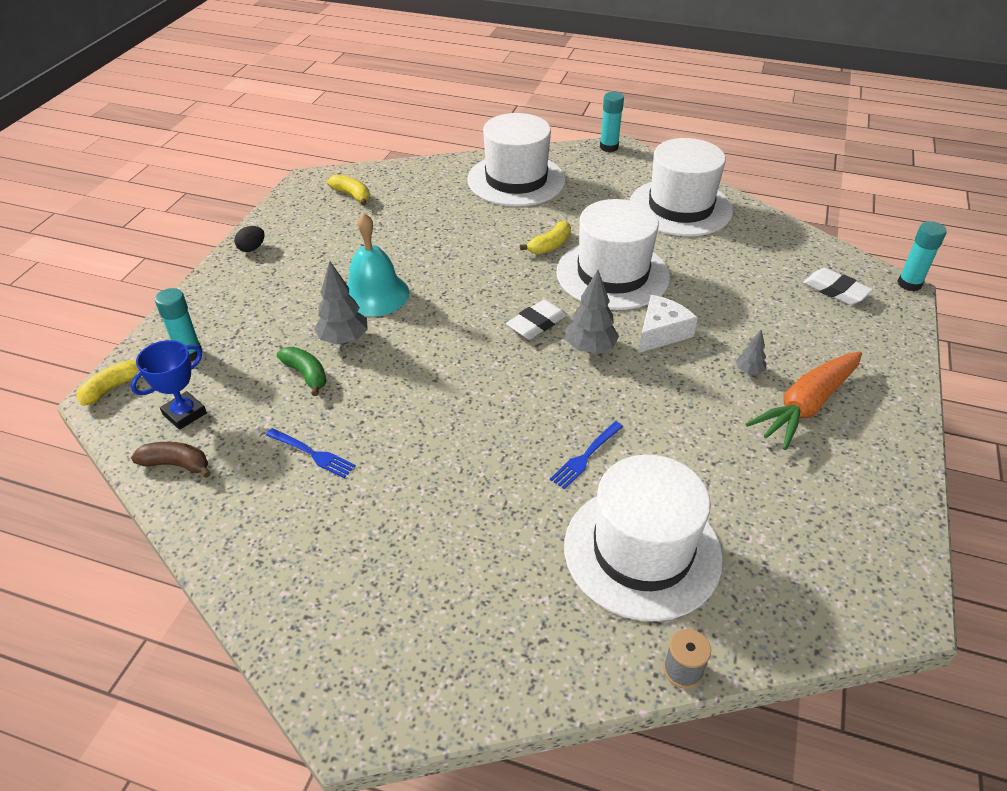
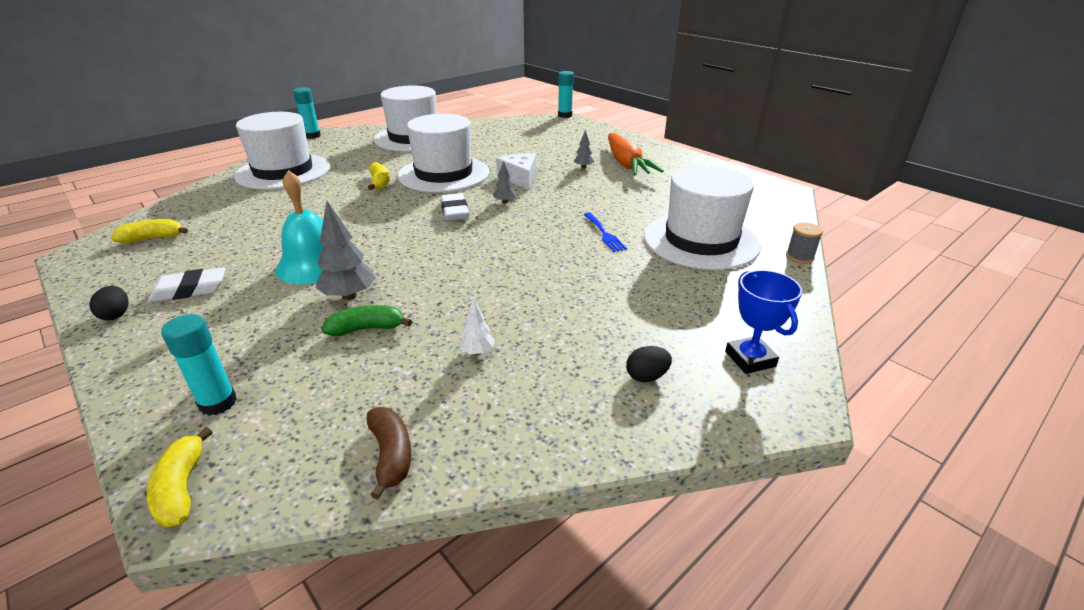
camera: 60 degrees left, 10 degrees down
(176, 464) = (391, 455): brown banana -> brown banana turned 120 degrees clockwise
(184, 414) = (316, 429): blue trophy -> blue trophy (750, 359)
(312, 454) = (477, 352): blue fork -> white tree
(338, 583) = (646, 376): none -> black egg
(590, 348) = (505, 202): grey tree -> grey tree, size x0.55
(835, 291) = (547, 130): white eraser -> white eraser (190, 290)

